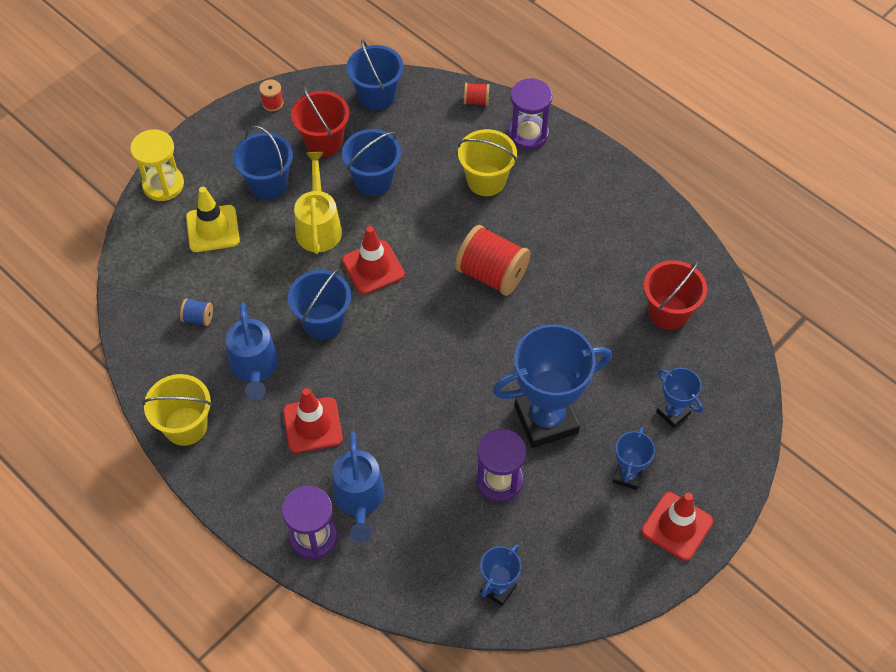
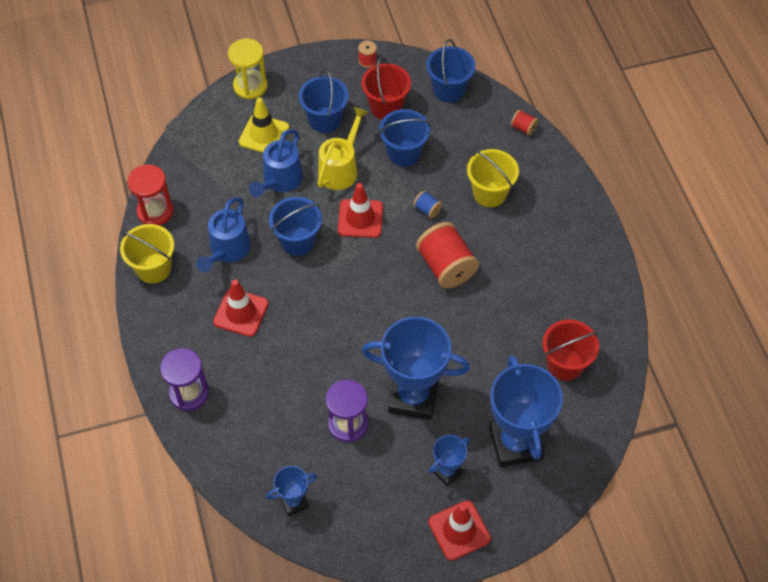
camera: 30 degrees right, 0 degrees up
(146, 365) = (155, 211): none -> red hourglass
(198, 318) = (212, 195): blue spool -> blue spool (427, 210)
(359, 500) = (238, 384): blue watering can -> blue watering can (280, 181)
(528, 134) = (547, 172): purple hourglass -> none
(673, 412) = (515, 443): blue trophy -> blue trophy, size x2.03

